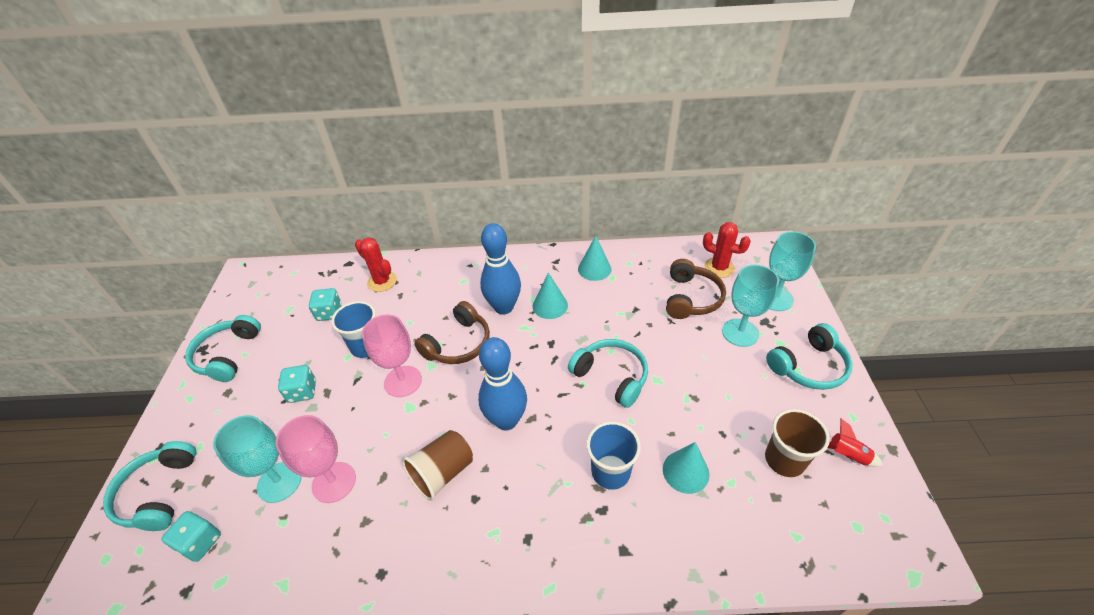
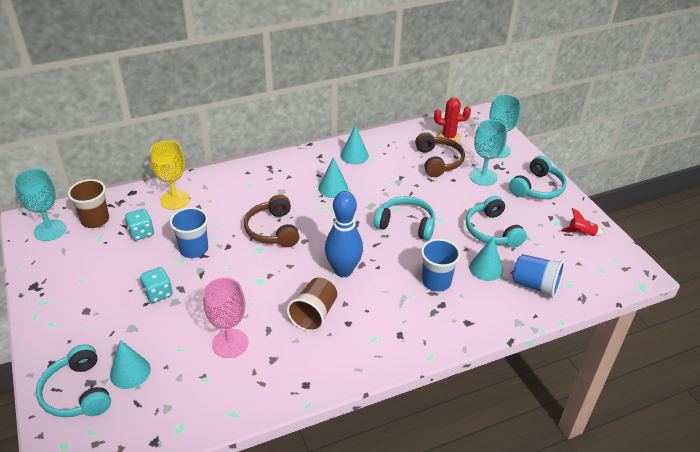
camera: 25 degrees left, 5 degrees down
(200, 542) = (143, 411): turquoise dice -> none
(219, 485) = (130, 372): none -> turquoise cone
(228, 355) = (65, 284): turquoise headphones -> turquoise headphones (492, 231)
(279, 482) = (183, 356): turquoise goblet -> turquoise goblet (50, 230)
(382, 281) = (175, 200): red cactus -> yellow goblet
(403, 381) = (243, 265): pink goblet -> none
(458, 344) = (273, 230): brown headphones -> brown headphones turned 150 degrees clockwise
(504, 307) = (296, 197): blue bowling pin -> none
(744, 521) = (535, 285): none -> blue cup
(784, 460) = (545, 246): brown cup -> brown cup (95, 220)

